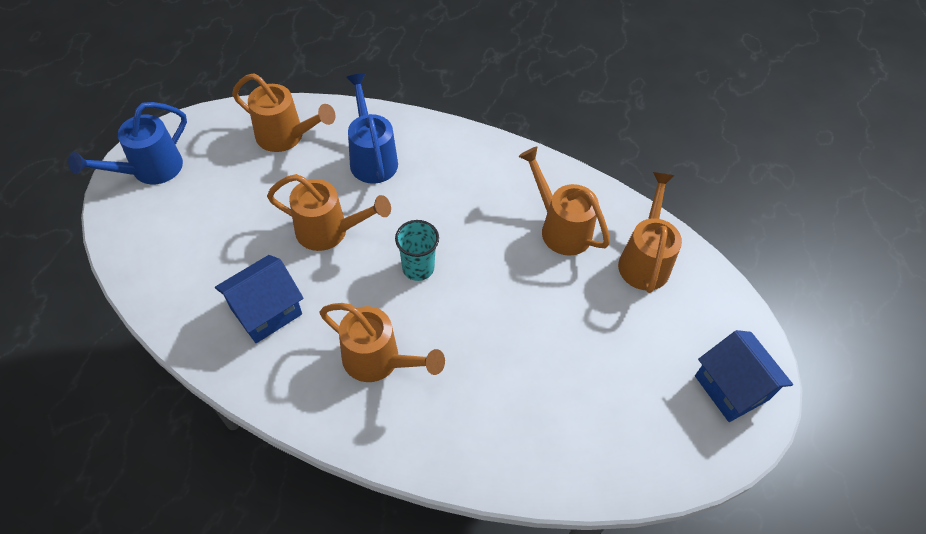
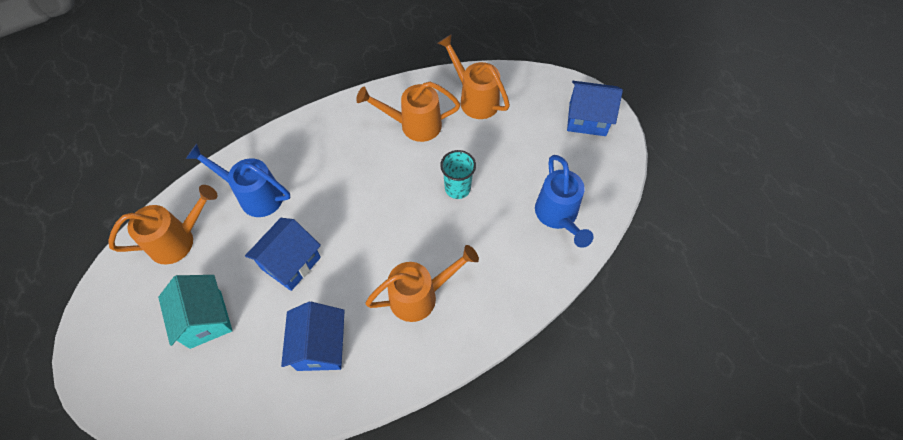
camera: 50 degrees left, 5 degrees up
(150, 170) = (109, 359): blue watering can -> blue watering can (558, 215)
(230, 207) = (205, 319): none -> turquoise house
(329, 231) = (291, 263): orange watering can -> blue house
(418, 268) = (371, 226): turquoise cup -> turquoise cup (457, 188)

